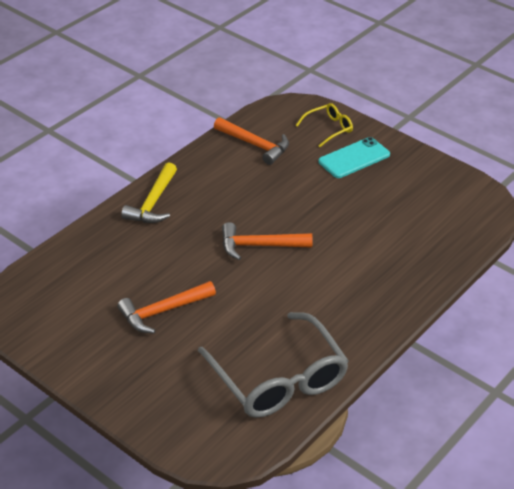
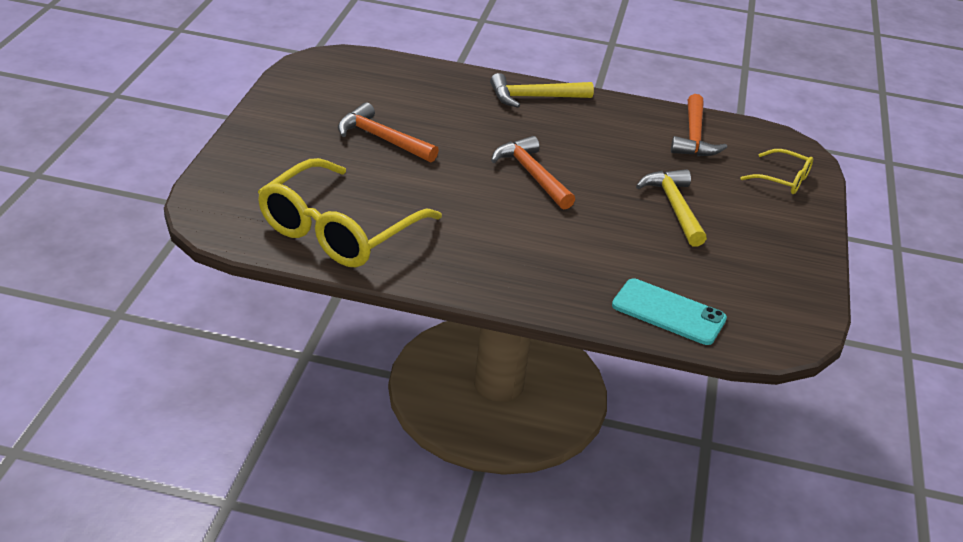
camera: 60 degrees right, 5 degrees down
(278, 378) = (339, 230): grey glasses -> yellow glasses
(335, 192) = (674, 207): none -> yellow hammer
(354, 158) = (751, 208): turquoise phone -> turquoise phone (668, 312)

